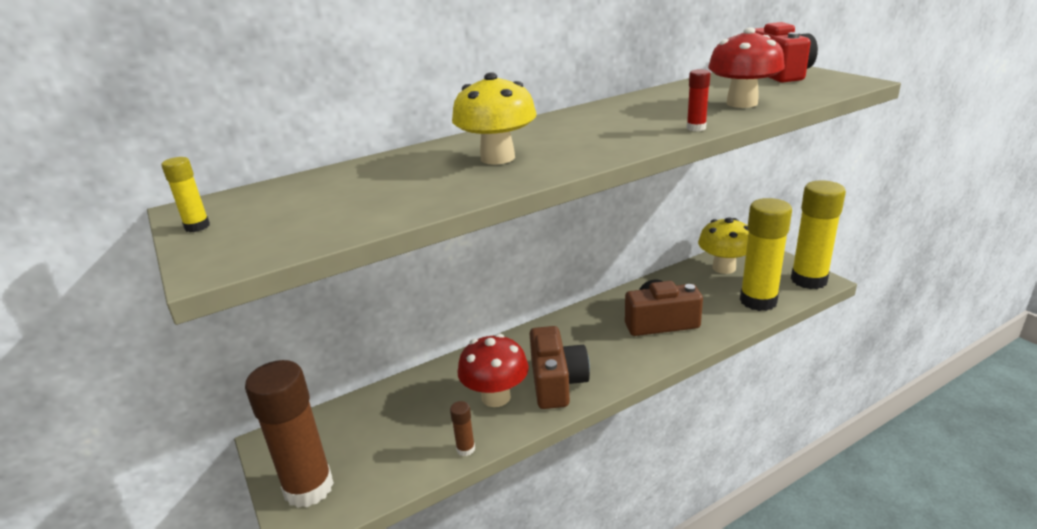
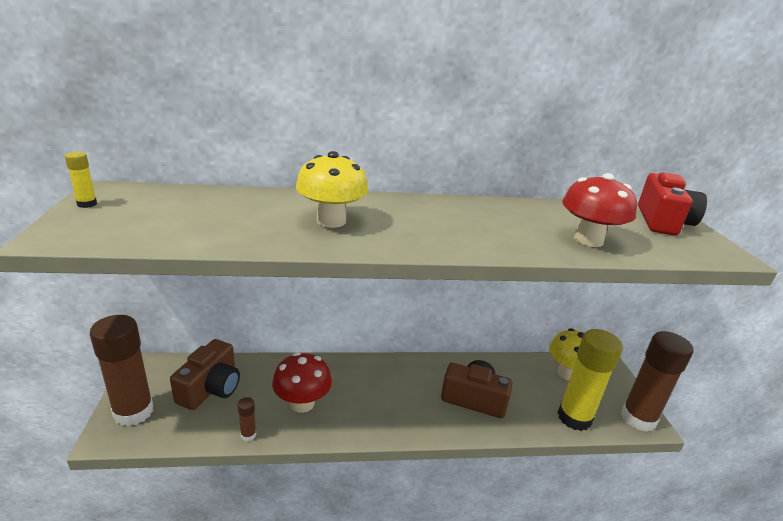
camera: 20 degrees right, 0 degrees up
(557, 382) = (354, 413): brown camera -> brown camera (211, 388)
(696, 128) = (515, 250): red glue stick -> none
(808, 280) = (638, 418): yellow glue stick -> brown glue stick

